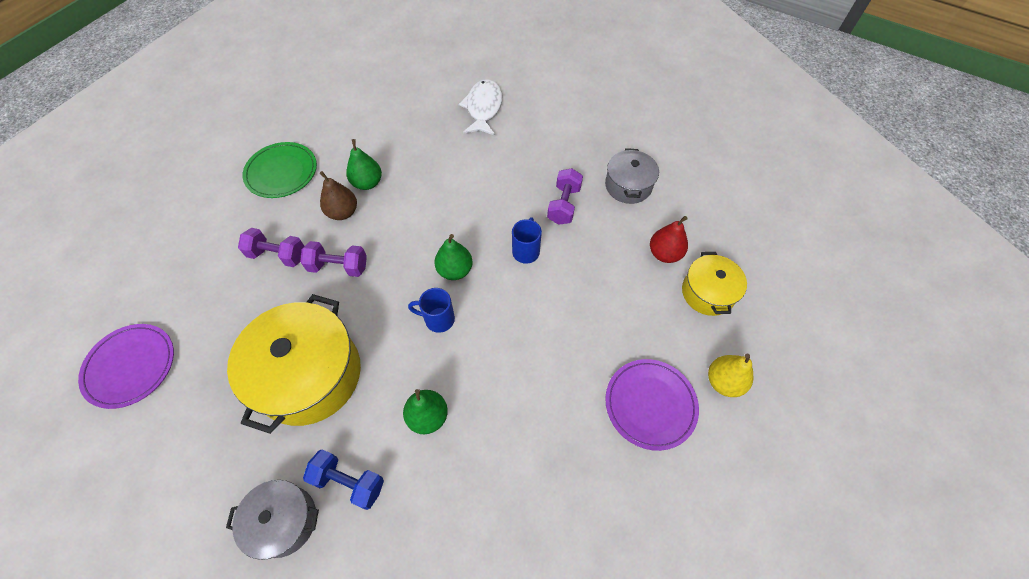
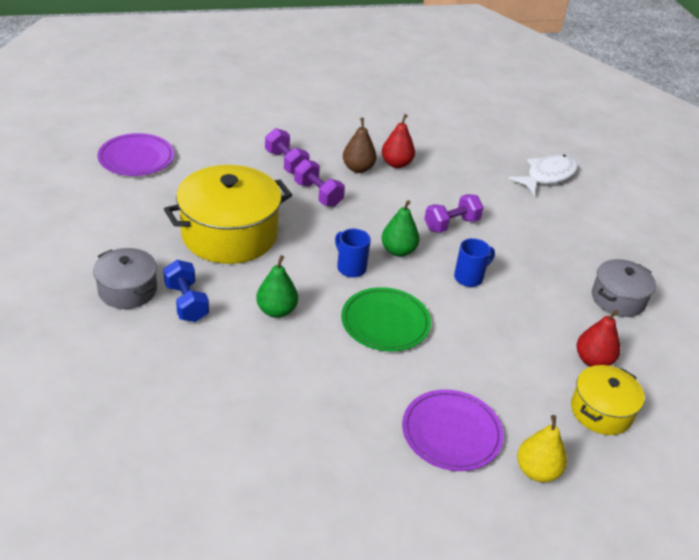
camera: 40 degrees right, 20 degrees down
(281, 172) = (343, 122): green plate -> green plate (385, 322)
(367, 183) = (396, 164): green pear -> red pear
(564, 205) = (540, 273): purple dumbbell -> purple dumbbell (451, 224)

